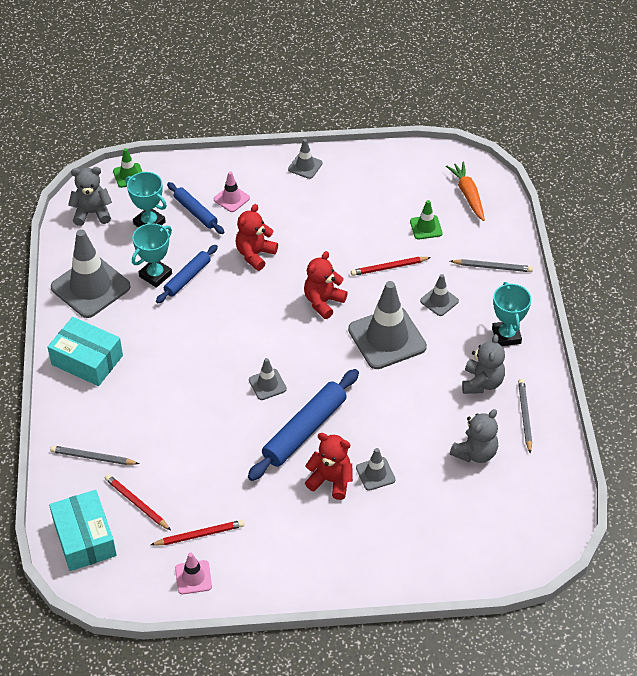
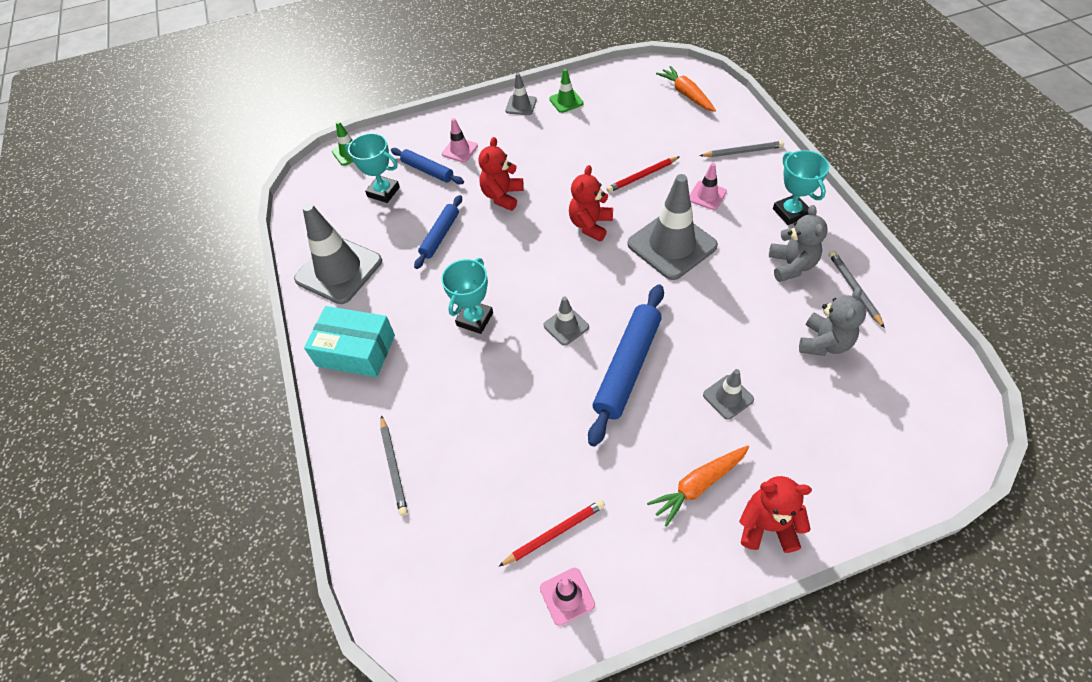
camera: 10 degrees left, 5 degrees up
(84, 538) = (412, 580): turquoise box -> none
(92, 213) = (321, 196): grey teddy bear -> none
(93, 457) = (394, 467): grey pencil -> grey pencil turned 105 degrees counterclockwise
(136, 503) = (464, 512): red pencil -> none
(155, 275) = (405, 241): turquoise trophy -> turquoise trophy (475, 319)
(322, 530) = (698, 485): none -> orange carrot
(331, 480) = (681, 419): red teddy bear -> red teddy bear (767, 526)
(426, 227) = (660, 131): green traffic cone -> green traffic cone (566, 101)
(439, 301) = (707, 195): grey traffic cone -> pink traffic cone

